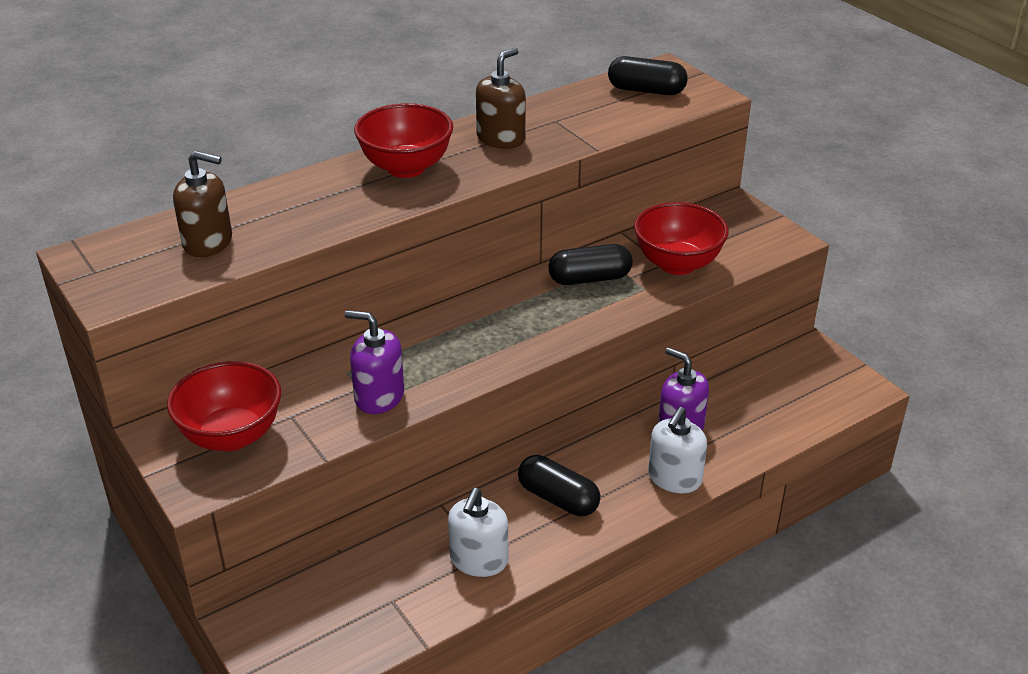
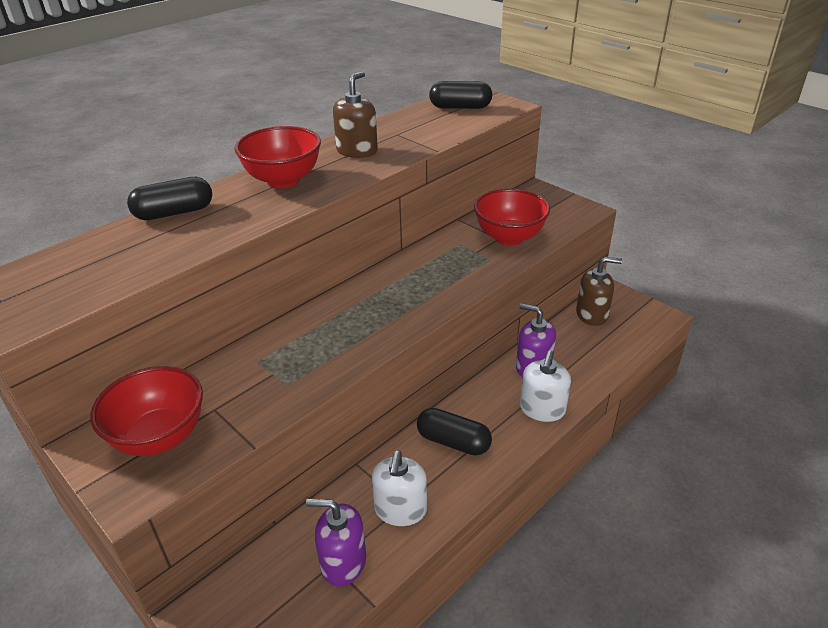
camera: 10 degrees left, 0 degrees up
(208, 242) = (113, 260): brown soap dispenser -> brown soap dispenser (592, 314)
(379, 396) = (292, 379): purple soap dispenser -> purple soap dispenser (343, 562)
(589, 279) = (444, 257): black capsule -> black capsule (174, 213)

